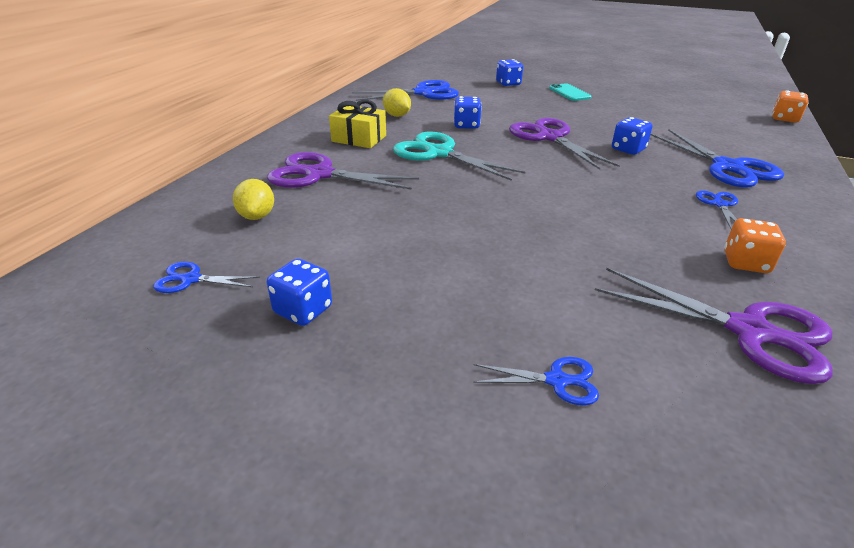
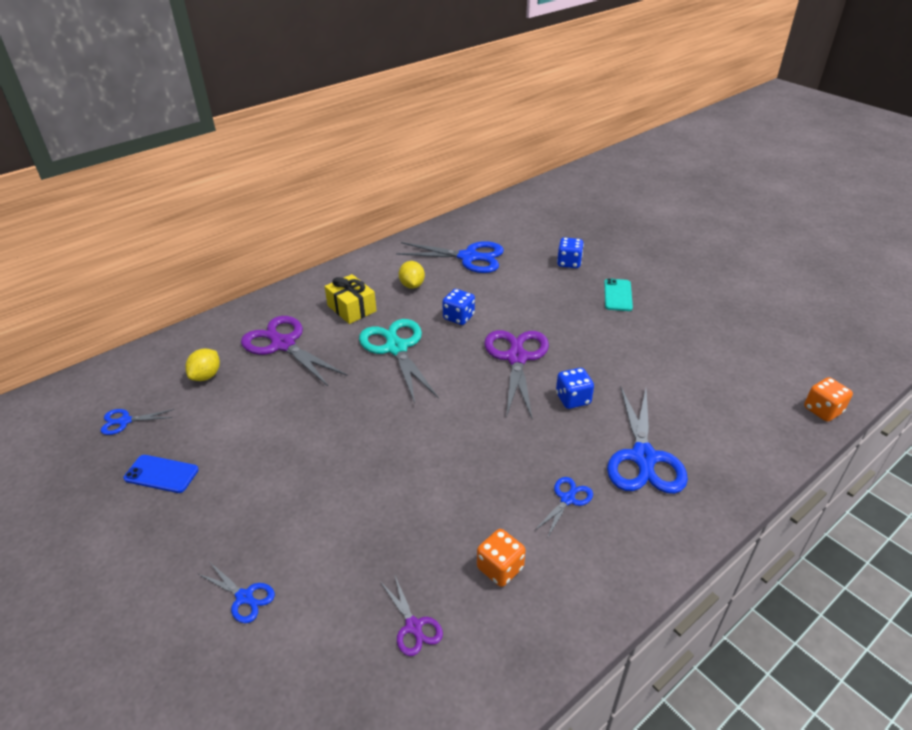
camera: 30 degrees right, 5 degrees up
(191, 279) = (125, 421): blue scissors -> blue scissors turned 45 degrees counterclockwise
(303, 310) = (161, 474): blue dice -> blue phone
(749, 331) = (413, 626): purple scissors -> purple scissors, size x0.49

